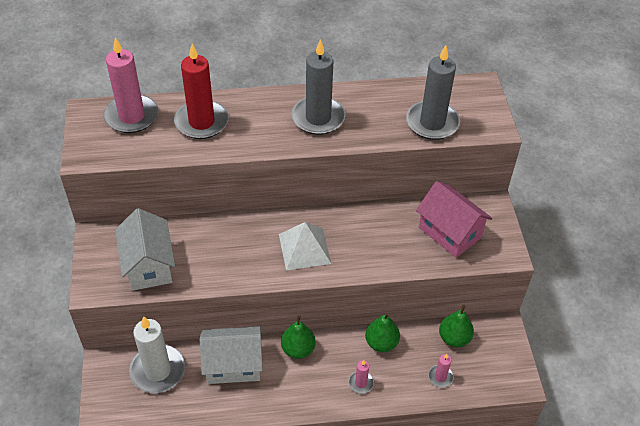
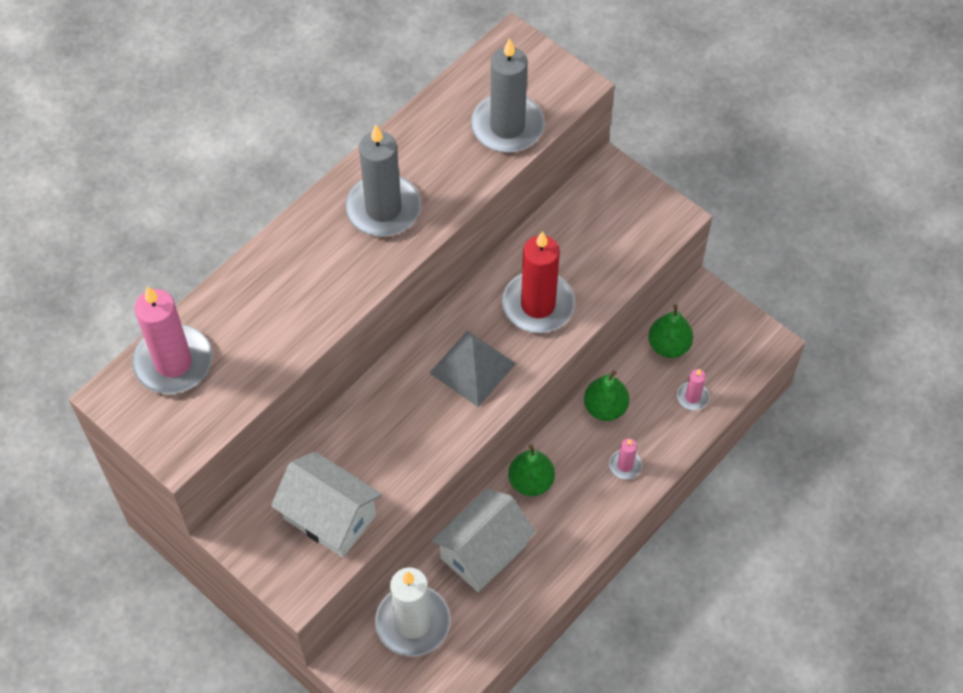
camera: 40 degrees left, 10 degrees up
(201, 122) = (261, 309): red candle -> red candle (538, 305)
(304, 248) = (472, 368): white pyramid -> grey pyramid
(450, 232) = (598, 236): pink house -> none

